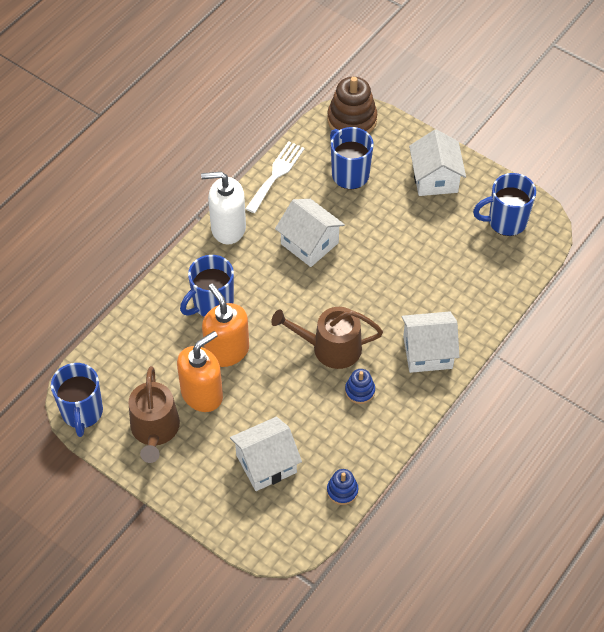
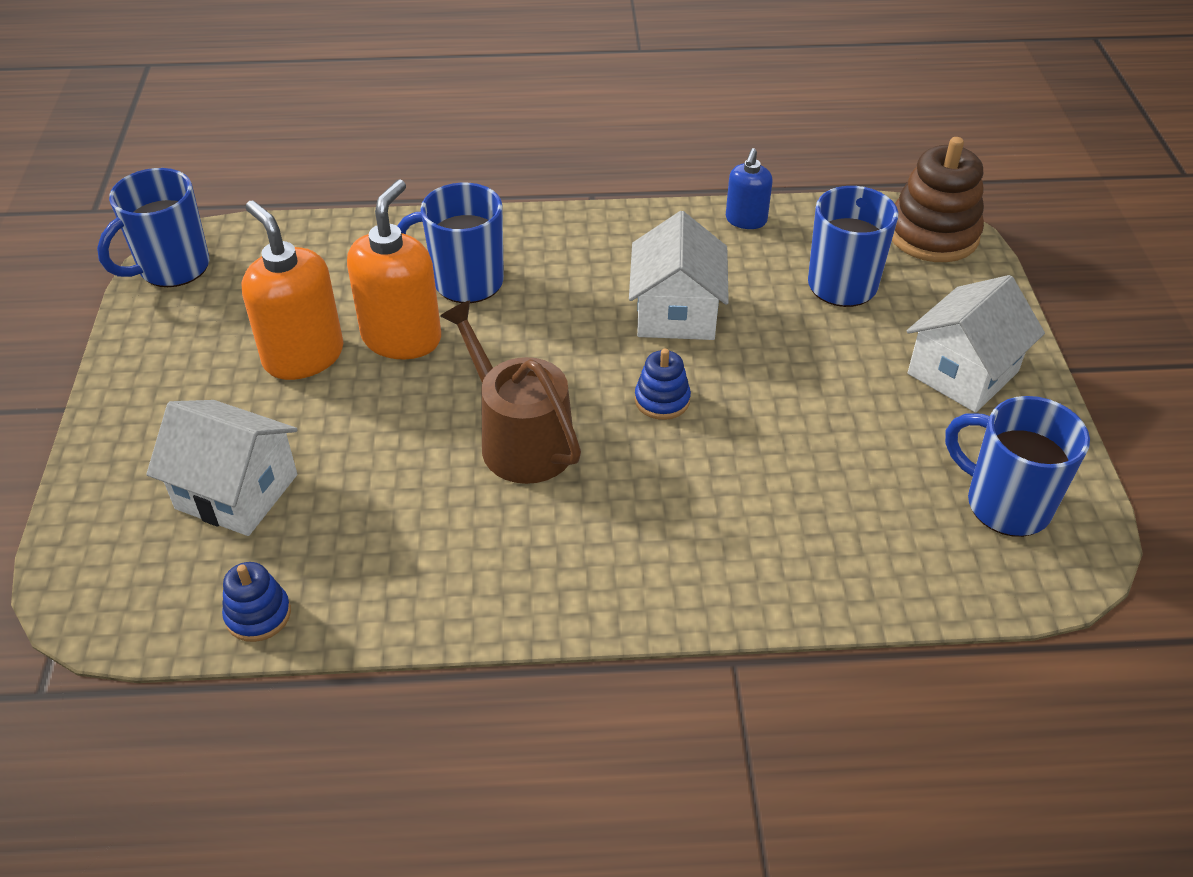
camera: 50 degrees right, 10 degrees down
(155, 430) = (200, 345): brown watering can -> none
(202, 394) = (303, 356): orange soap dispenser -> orange soap dispenser turned 135 degrees counterclockwise
(228, 228) = (605, 228): white soap dispenser -> none
(276, 174) = (746, 220): white fork -> blue soap dispenser
(360, 391) = (474, 521): blue stacking toy -> blue stacking toy (662, 400)
(427, 352) = (636, 560): white house -> none

